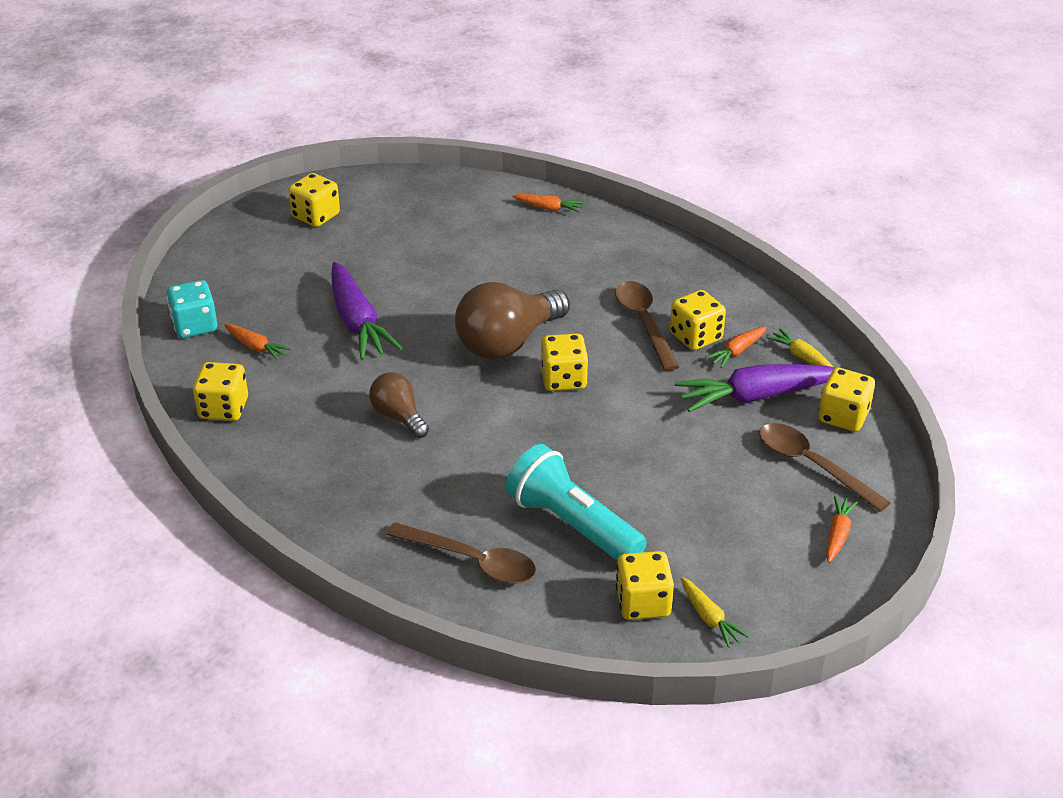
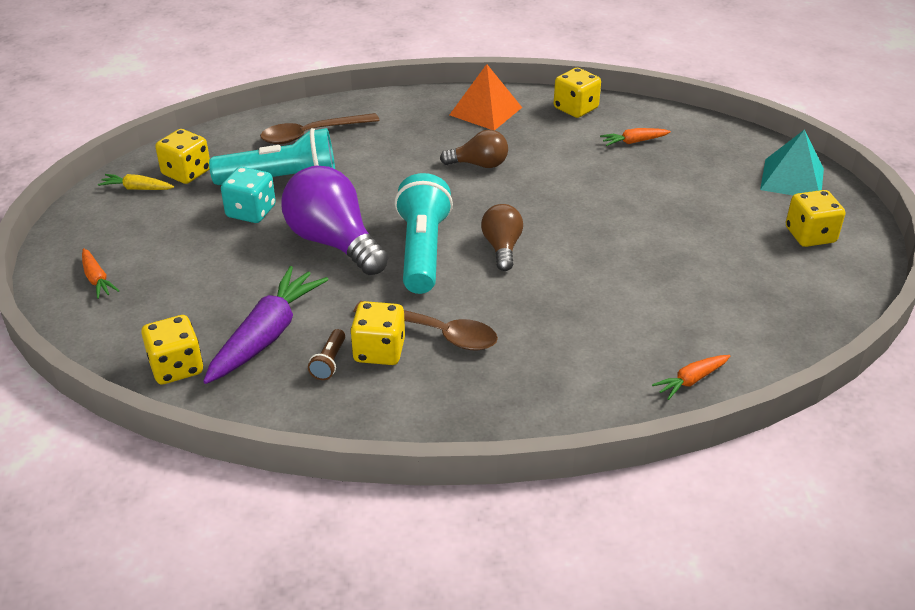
camera: 130 degrees right, 0 degrees up
(195, 326) = (690, 128): turquoise dice -> turquoise dice (251, 212)
(234, 247) = (792, 179): none -> turquoise pyramid
(290, 465) = (486, 111): none -> orange pyramid
(357, 322) = (615, 192): purple carrot -> none
(508, 342) = (502, 247): brown light bulb -> brown light bulb, size x0.55
(563, 379) = (422, 251): yellow dice -> turquoise flashlight
(615, 432) = (333, 242): none -> purple light bulb
(737, 351) = (329, 362): orange carrot -> brown flashlight
(801, 357) = (269, 397): yellow carrot -> none
(812, 465) = (163, 312): brown spoon -> none

